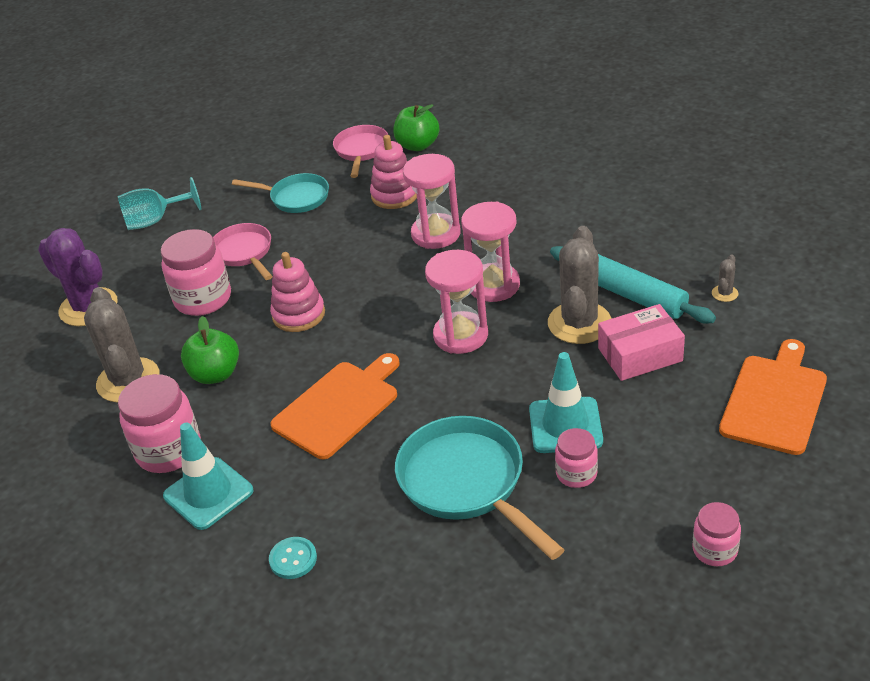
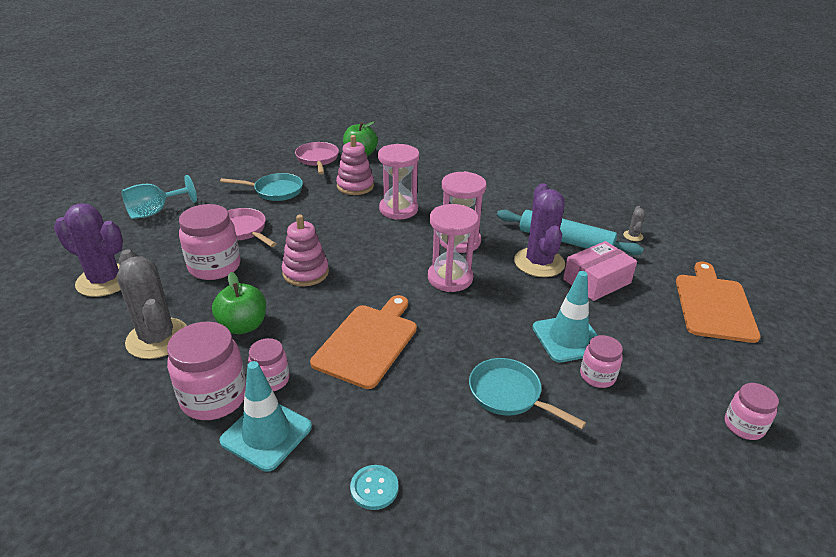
camera: 20 degrees left, 5 degrees down
(227, 438) = (271, 380): none -> pink jar
(466, 483) = (509, 394): turquoise pan -> turquoise pan, size x0.62
(579, 323) = (539, 262): grey cactus -> purple cactus

